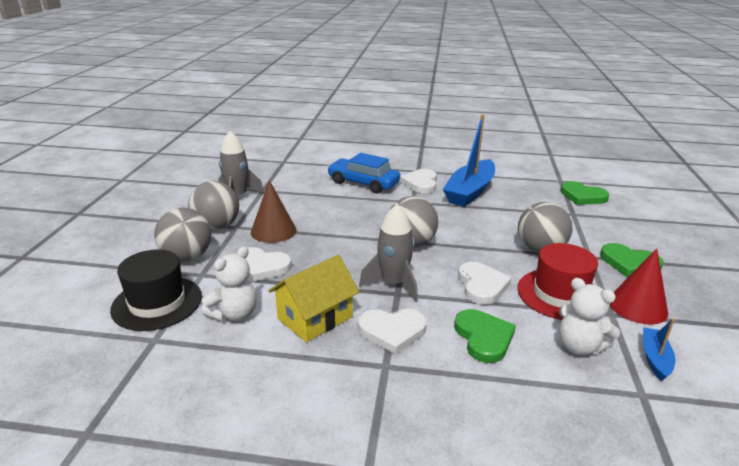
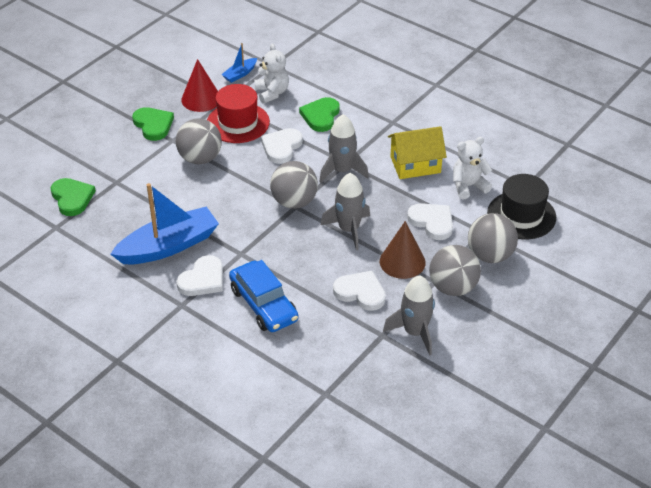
camera: 150 degrees left, 15 degrees up
(340, 238) = (349, 229): none -> grey rocket
(392, 331) = (372, 139): white heart -> white heart (360, 292)

